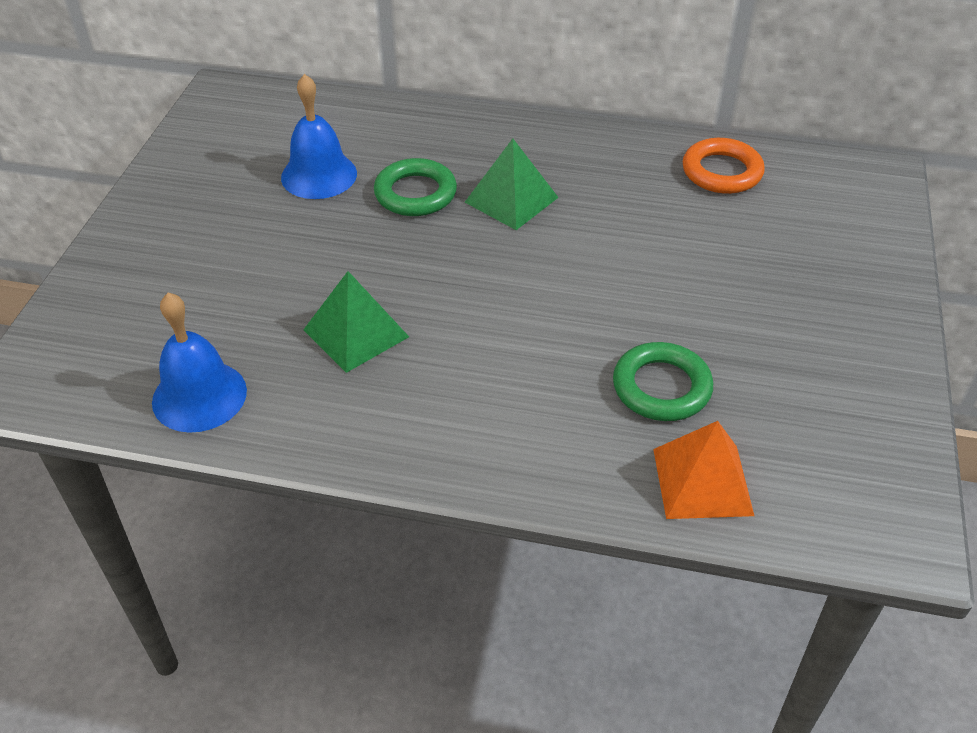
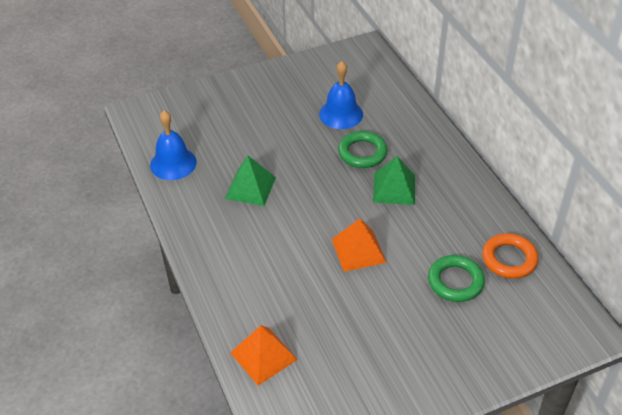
camera: 55 degrees right, 0 degrees up
(589, 286) = (358, 250): none -> orange pyramid
(661, 387) = (312, 312): green ring -> green ring (455, 281)

